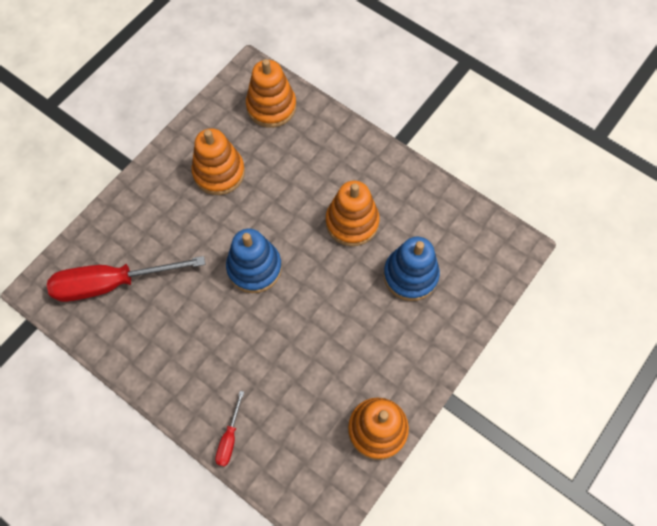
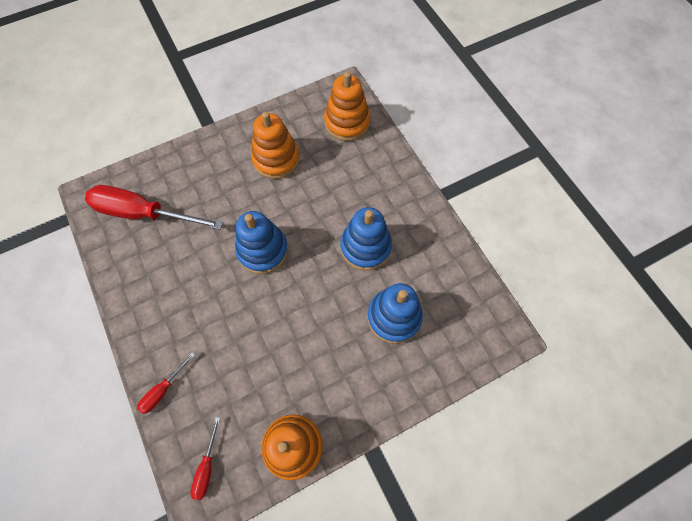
camera: 25 degrees right, 0 degrees up
(309, 484) = (207, 467): none -> red screwdriver
(352, 222) = (365, 247): orange stacking toy -> blue stacking toy

